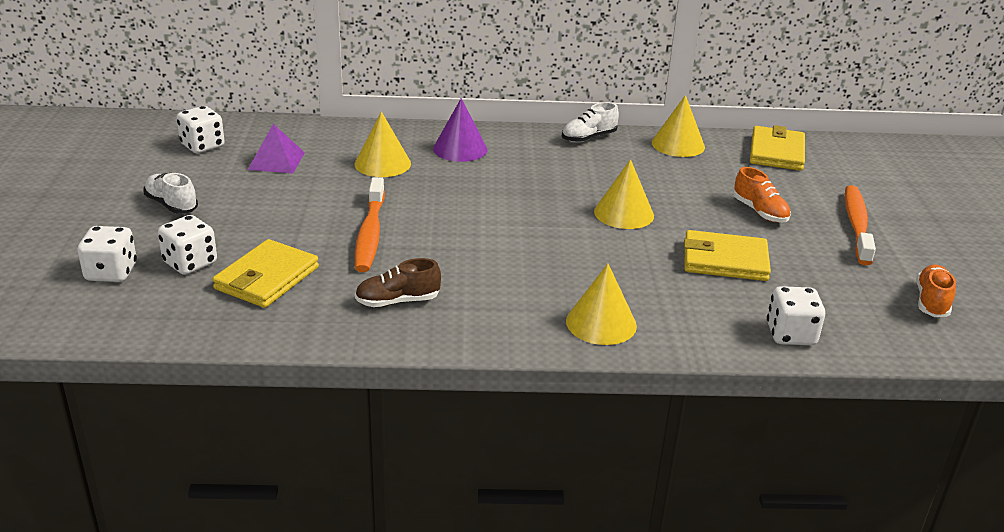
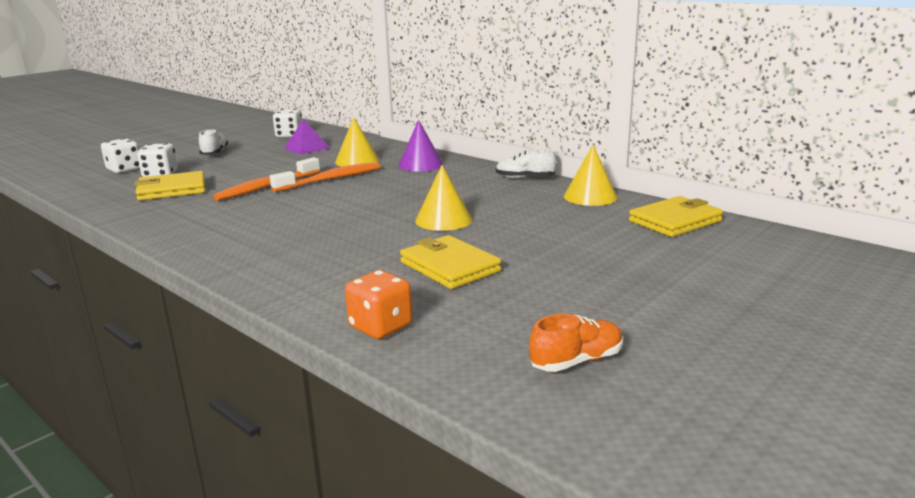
camera: 45 degrees right, 10 degrees down
(397, 301) = (198, 218): brown shoe -> none
(601, 323) = (270, 267): yellow cone -> none
(760, 212) = (559, 250): orange shoe -> none
(790, 334) = (380, 326): white dice -> orange dice
(856, 225) = (637, 285): orange toothbrush -> orange toothbrush (331, 179)

